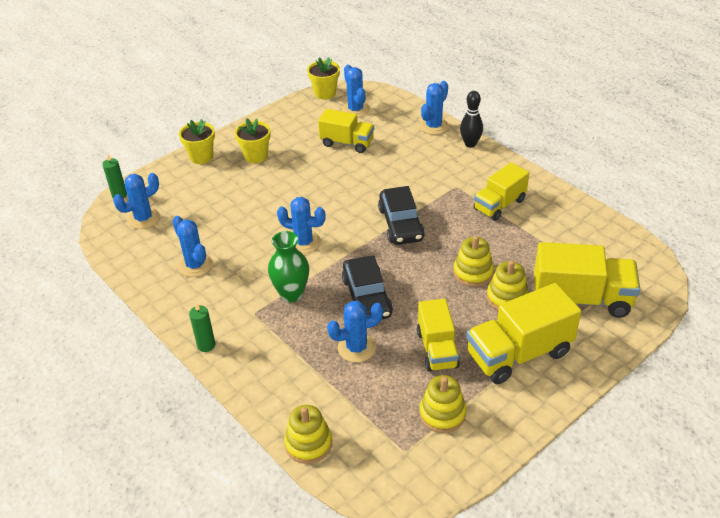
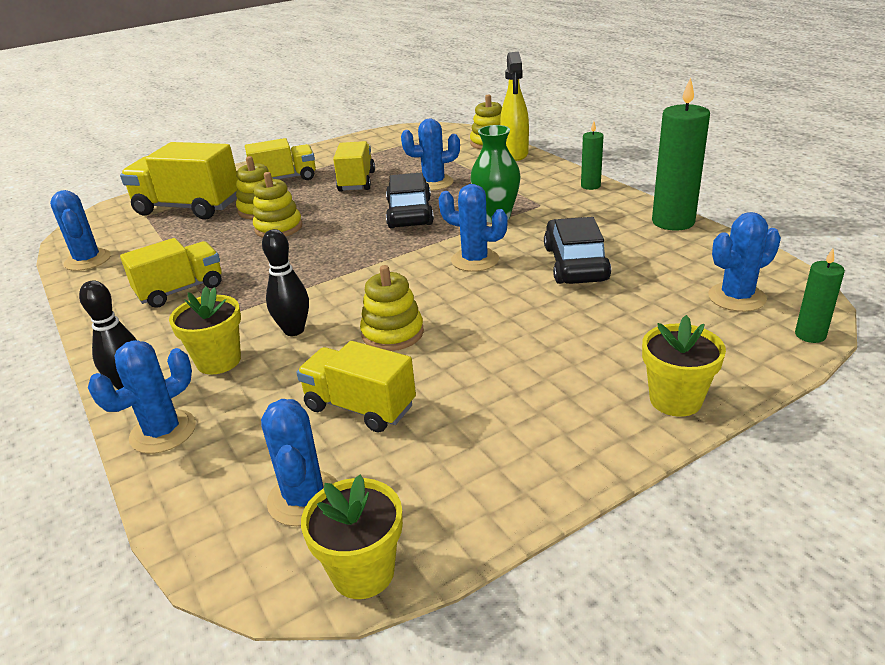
camera: 170 degrees left, 10 degrees down
(152, 292) = (673, 222): none -> green candle
(195, 265) = (625, 243): blue cactus -> blue cactus (88, 260)
(256, 156) = (554, 392): yellow flower pot -> yellow flower pot (219, 361)
(277, 412) = (515, 154): none -> yellow spray bottle
(401, 224) = (333, 274): black car -> black car (575, 264)
(403, 180) = (294, 330): none -> black bowling pin
(442, 414) = (375, 154): yellow stacking toy -> yellow stacking toy (392, 333)
(519, 353) = (285, 179): yellow truck -> yellow truck, size x0.65

